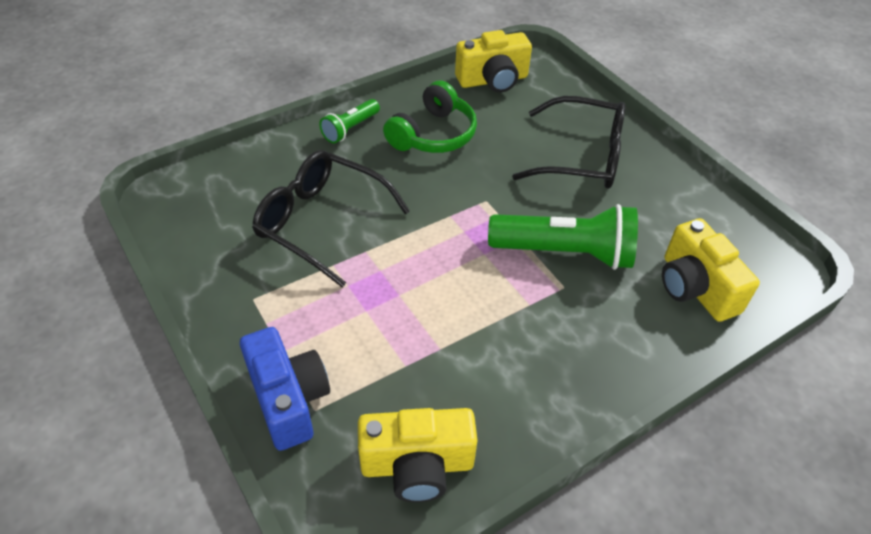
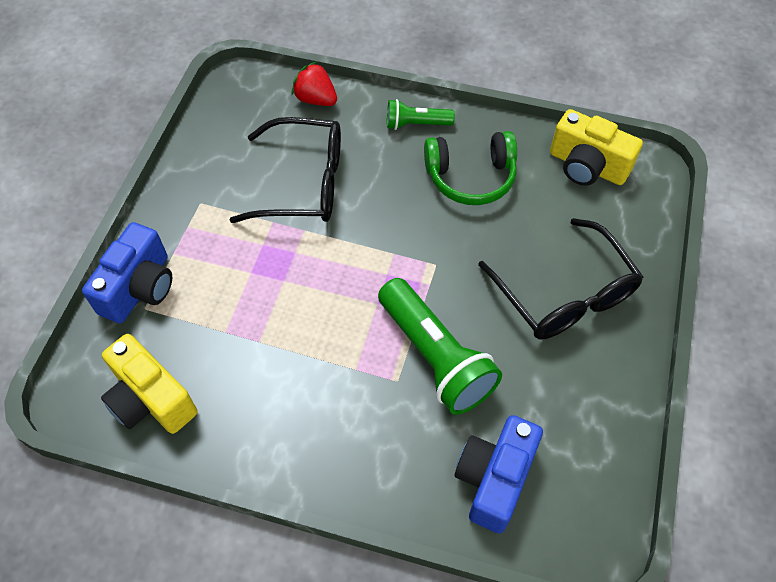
camera: 50 degrees right, 10 degrees up
(249, 163) = (316, 99): none -> red strawberry
(321, 222) = (304, 183): black glasses -> black glasses turned 105 degrees clockwise
(695, 288) = (494, 479): yellow camera -> blue camera

